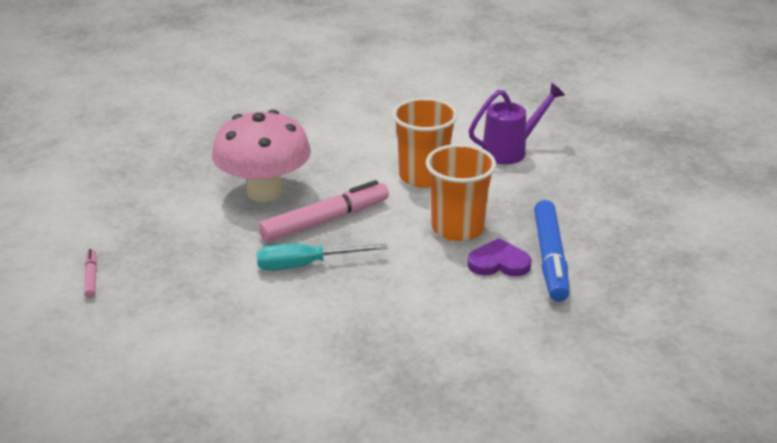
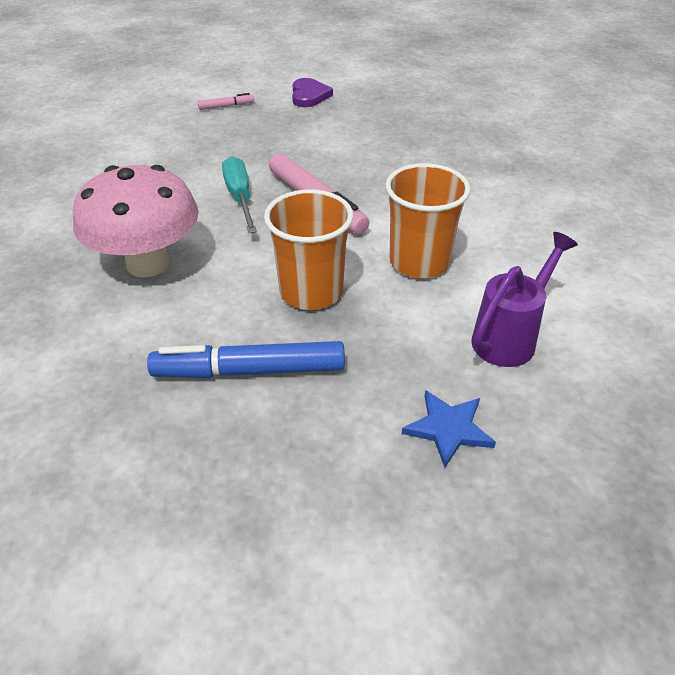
camera: 85 degrees right, 10 degrees up
(264, 192) = (363, 165): pink mushroom -> pink mushroom (148, 264)
(498, 263) = (241, 325): purple heart -> purple heart (309, 96)
(511, 151) = (510, 337): purple watering can -> purple watering can turned 105 degrees counterclockwise
(596, 182) = (448, 429): none -> blue star

